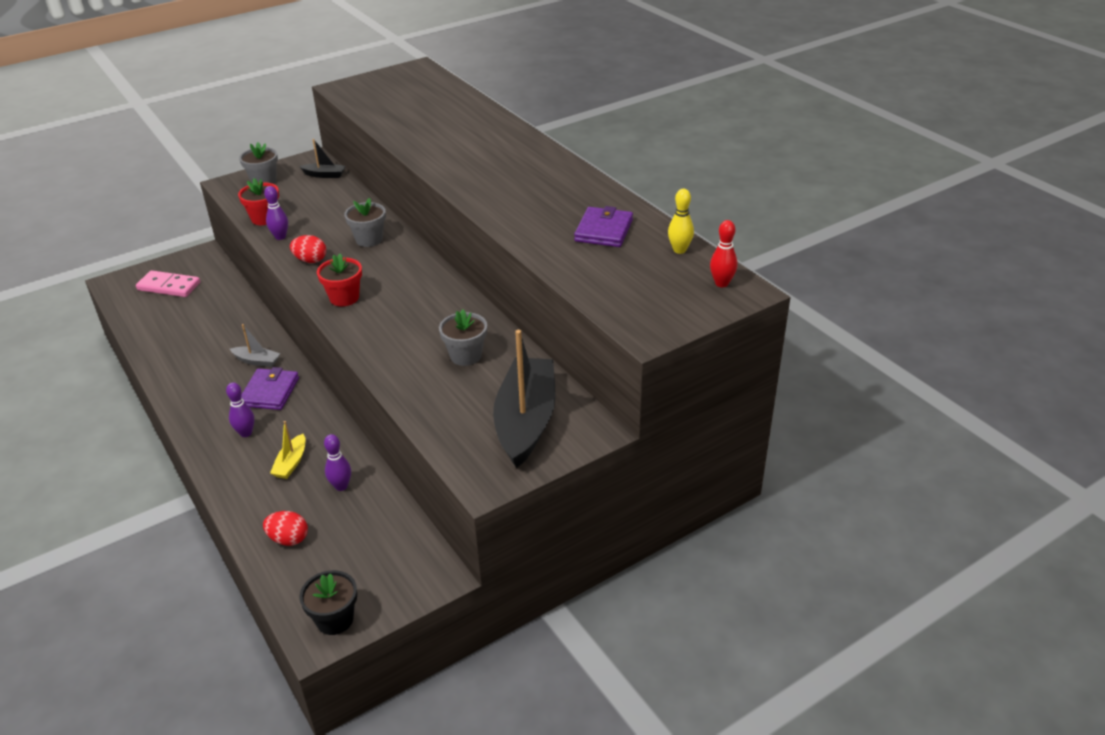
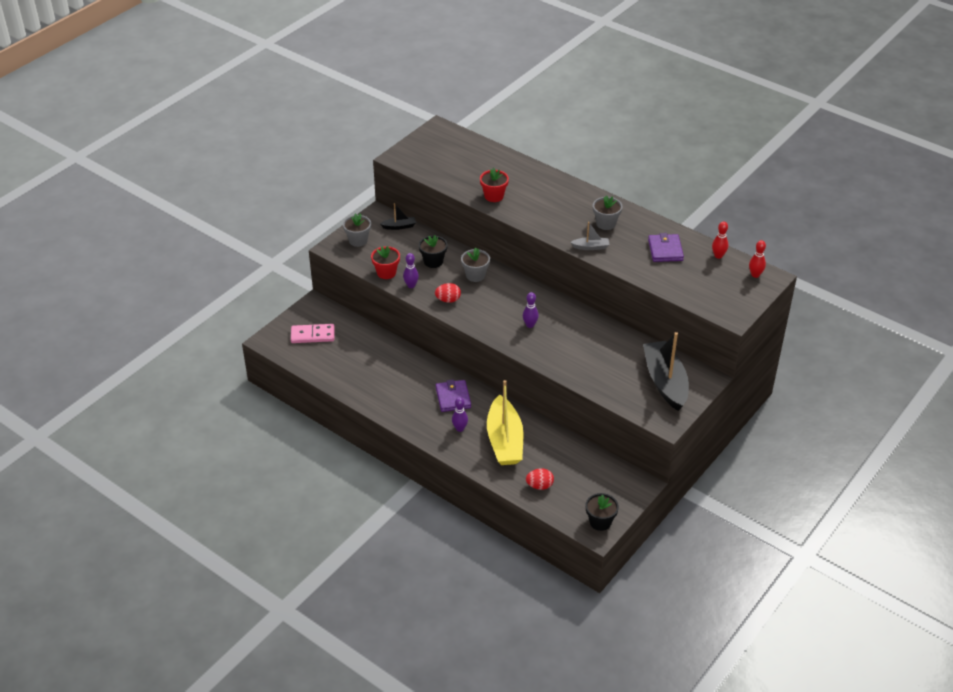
camera: 20 degrees left, 5 degrees up
(257, 361) = (426, 378): grey boat -> grey boat (591, 247)
(291, 463) = (504, 440): yellow boat -> yellow boat, size x2.26
(331, 216) = (433, 261): none -> black flower pot
(341, 486) = (547, 447): purple bowling pin -> purple bowling pin (530, 325)
(344, 298) = (494, 323): red flower pot -> red flower pot (494, 196)
(466, 356) = (601, 348): grey flower pot -> grey flower pot (606, 223)
(679, 250) = (718, 256): yellow bowling pin -> red bowling pin

